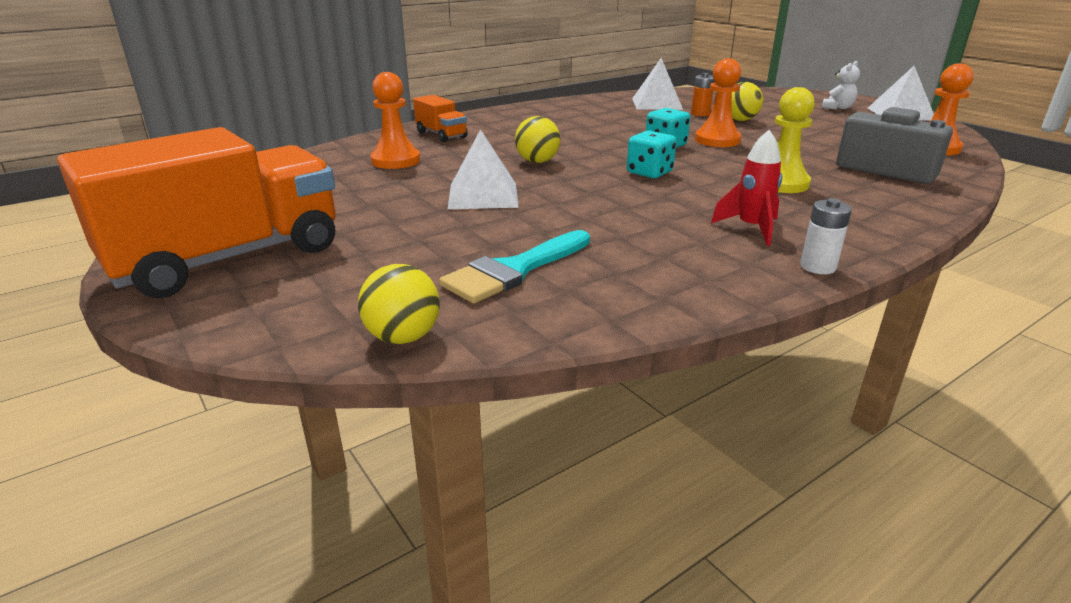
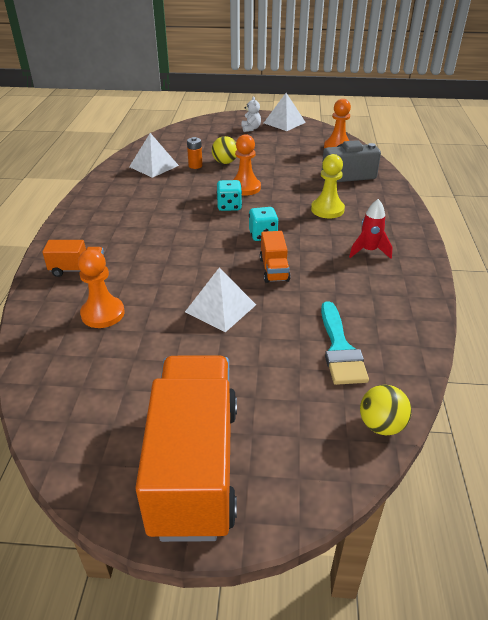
camera: 50 degrees left, 10 degrees up
(537, 161) = (191, 260): yellow ball -> none
(597, 196) = (274, 269): none -> orange truck
(817, 267) = (424, 260): white battery -> none

